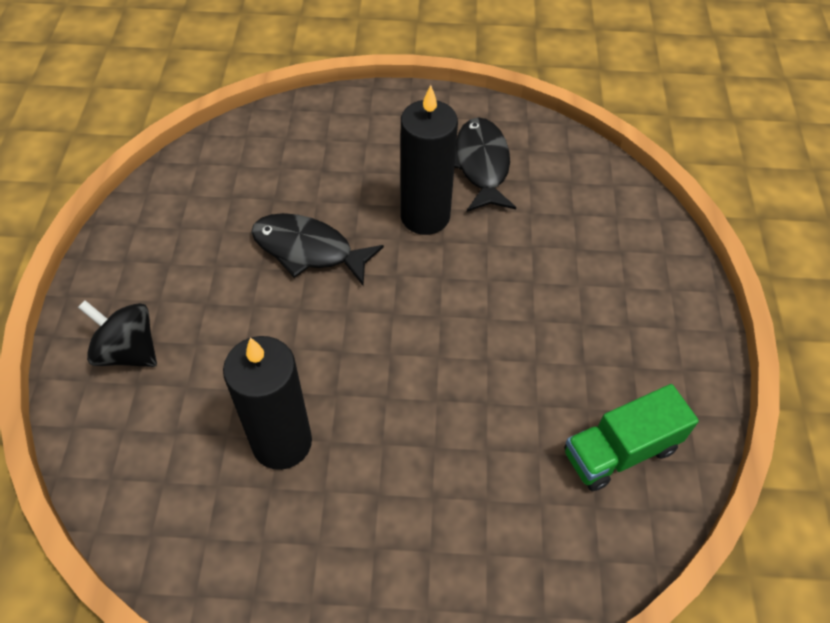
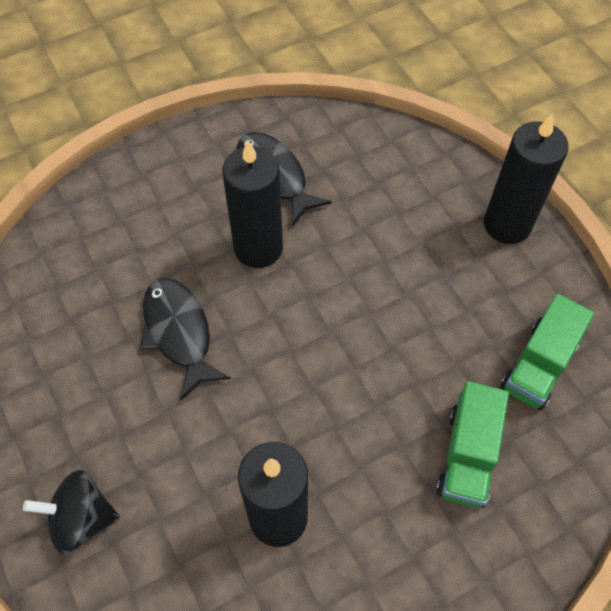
camera: 30 degrees left, 5 degrees up
(309, 250) = (179, 333): black fish -> black fish turned 75 degrees clockwise
(489, 490) = (467, 455): none -> green truck
(678, 310) = (507, 224): none -> black candle

